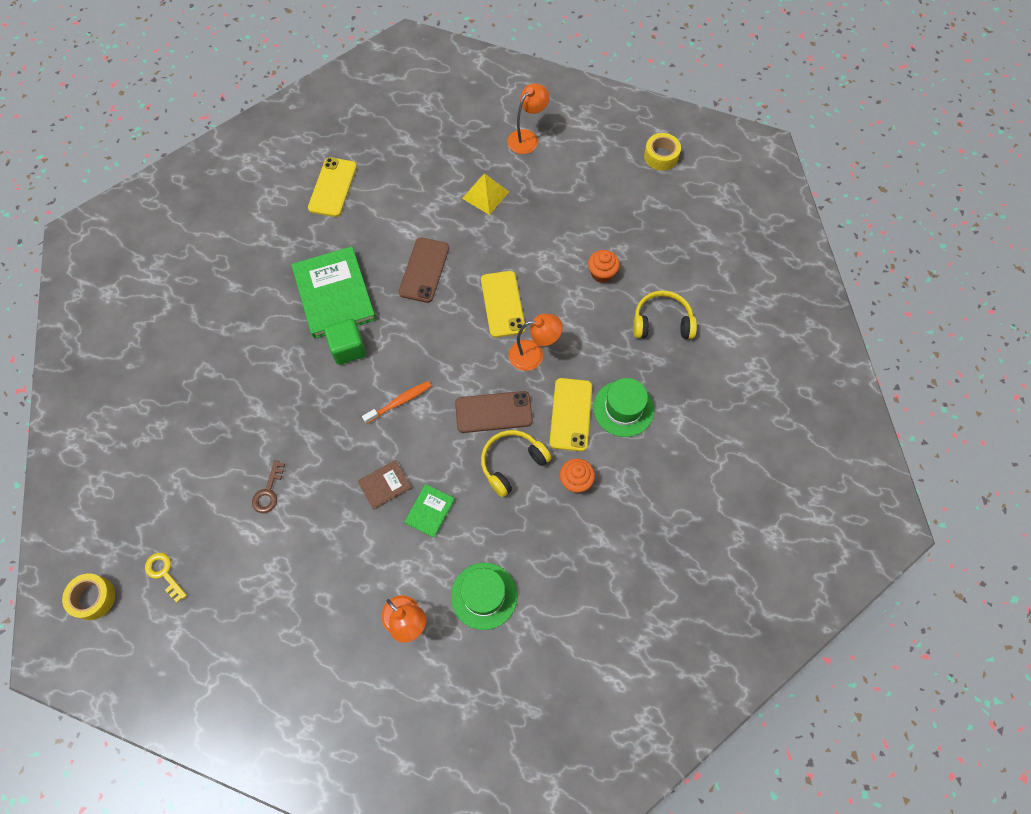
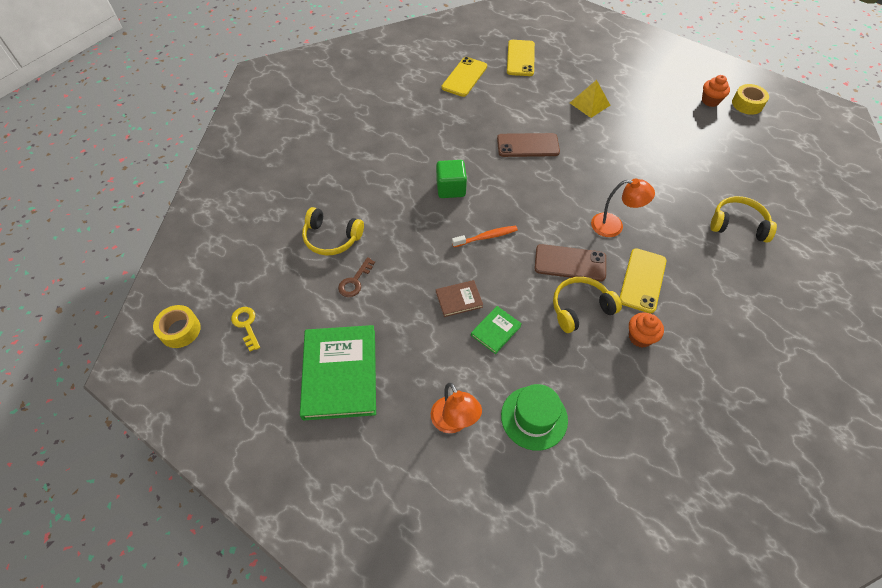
camera: 15 degrees right, 10 degrees down
(229, 445) = (331, 238): none -> yellow headphones
(334, 294) = (448, 148): green book -> green book (340, 373)
(424, 270) = (528, 145): brown phone -> brown phone turned 60 degrees clockwise
(503, 304) = (592, 182): yellow phone -> yellow phone (520, 58)
(527, 137) = (631, 72): orange lamp -> none
(602, 273) = (685, 177): orange cupcake -> orange cupcake (710, 101)
(623, 408) = (694, 286): green hat -> none

